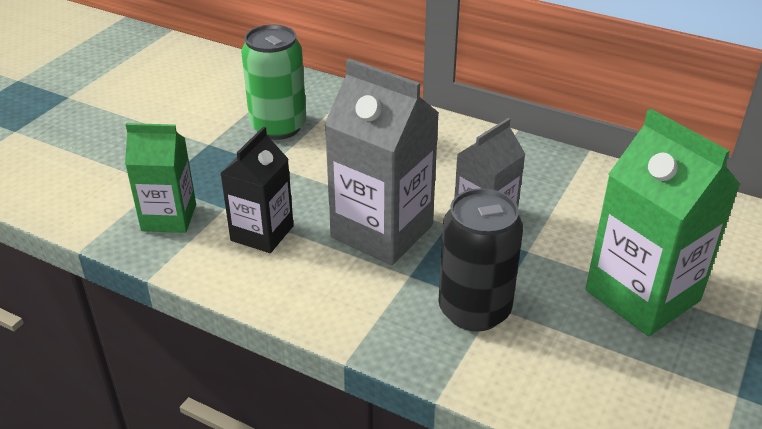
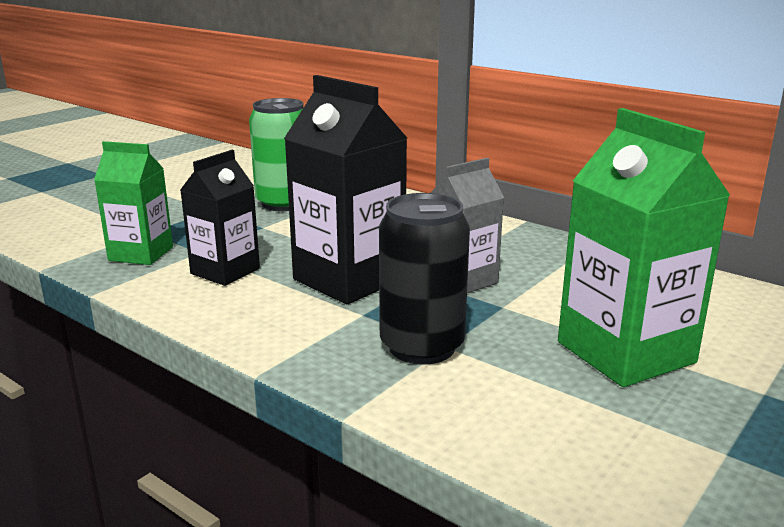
camera: 10 degrees right, 15 degrees down
(382, 231) = (349, 279): grey carton -> black carton

